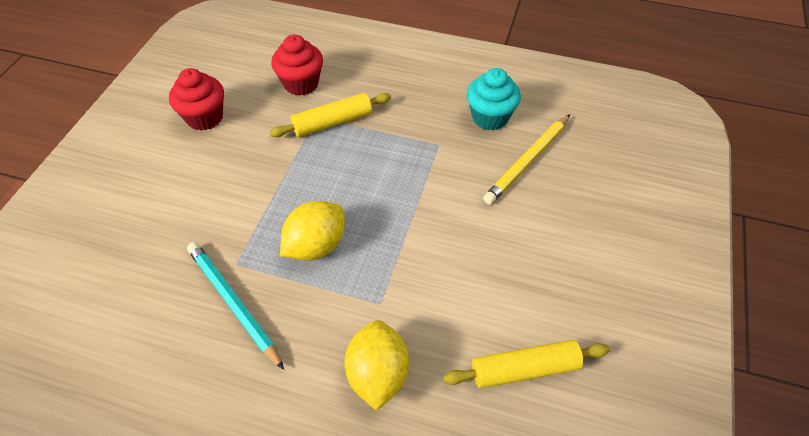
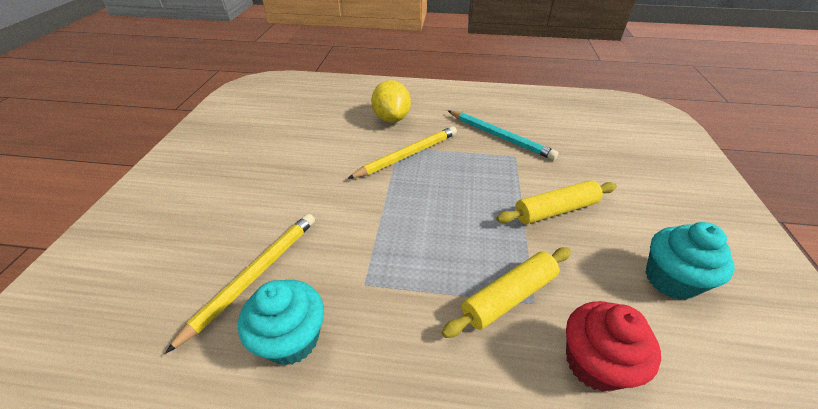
camera: 170 degrees right, 10 degrees down
(204, 117) = (670, 280): red cupcake -> turquoise cupcake
(316, 246) = (461, 172): yellow lemon -> none
(372, 285) = (407, 155): none -> yellow pencil
(524, 369) = (299, 128): yellow rolling pin -> yellow rolling pin (555, 210)

